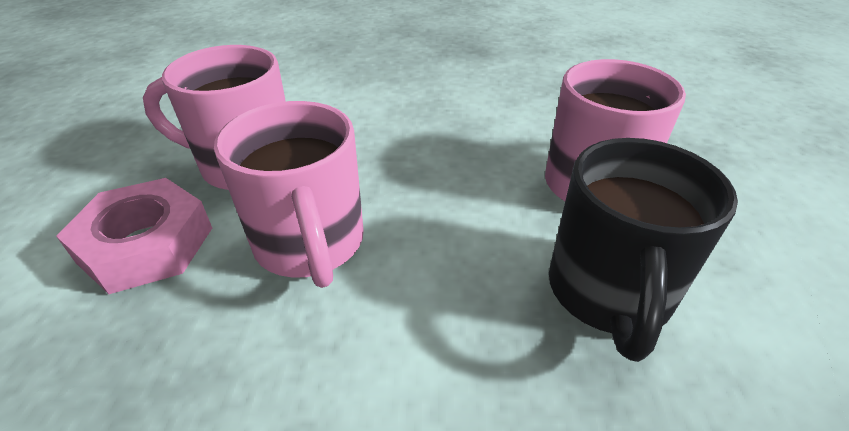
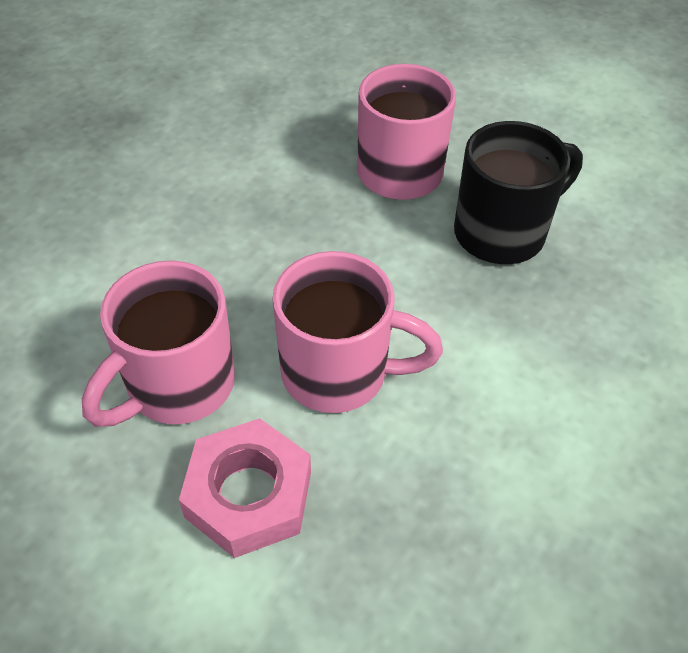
camera: 60 degrees left, 10 degrees up
(608, 293) = (502, 233): black mug -> black mug turned 75 degrees counterclockwise

